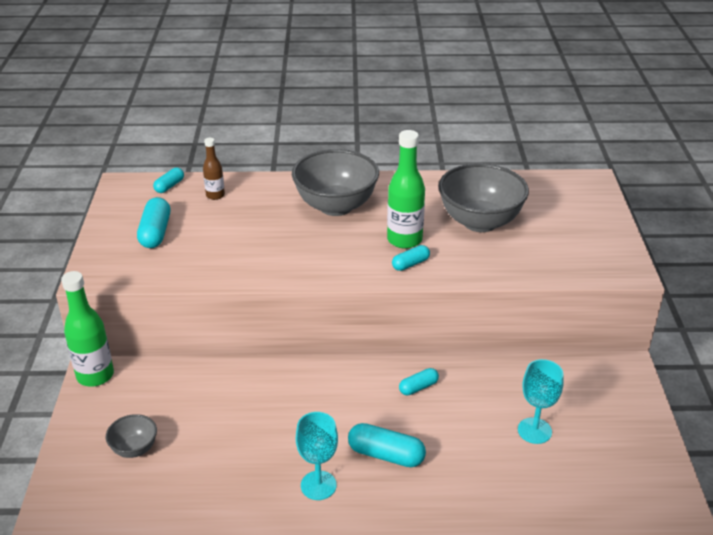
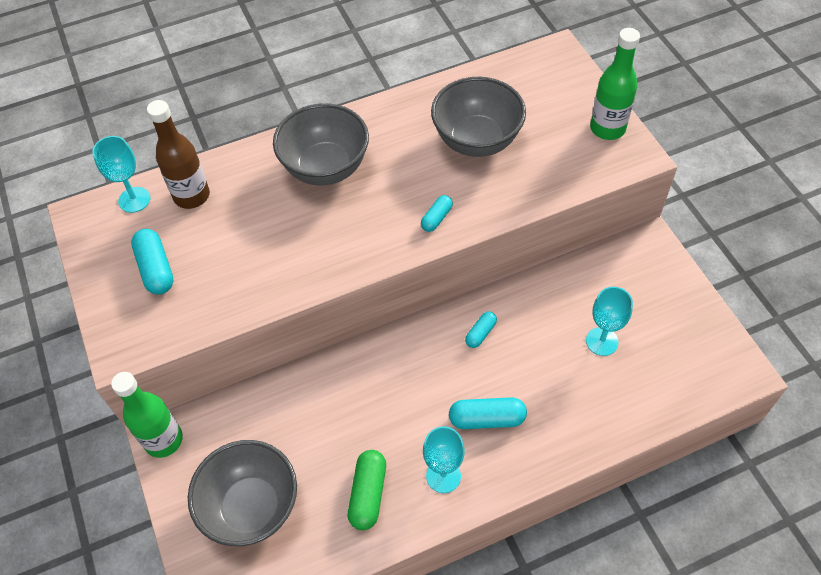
camera: 20 degrees left, 20 degrees up
(134, 449) = (251, 507): grey bowl -> grey bowl, size x2.05
(169, 186) = (134, 200): turquoise capsule -> turquoise goblet
(215, 195) = (192, 196): brown bottle -> brown bottle, size x1.76
(241, 475) = (368, 494): none -> green capsule
(404, 240) = (416, 189): green bottle -> green bottle (607, 128)

